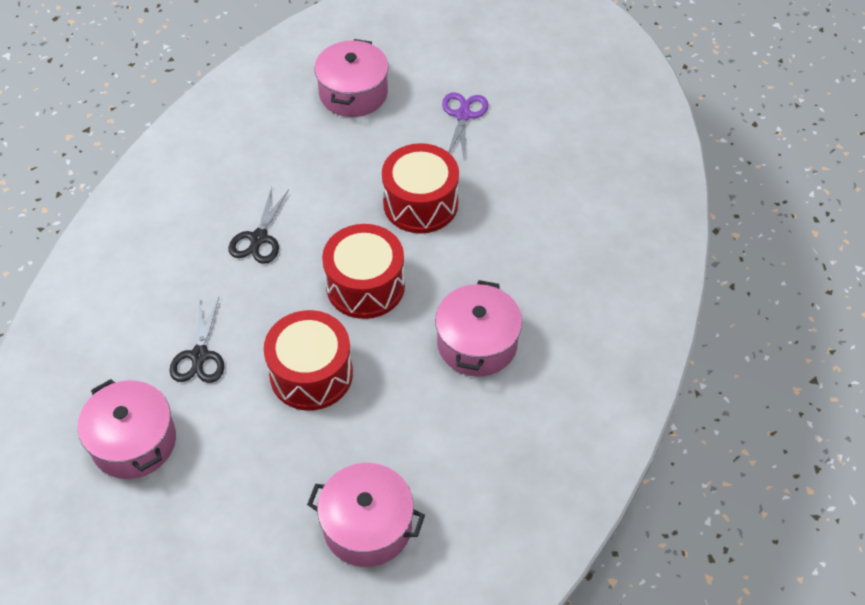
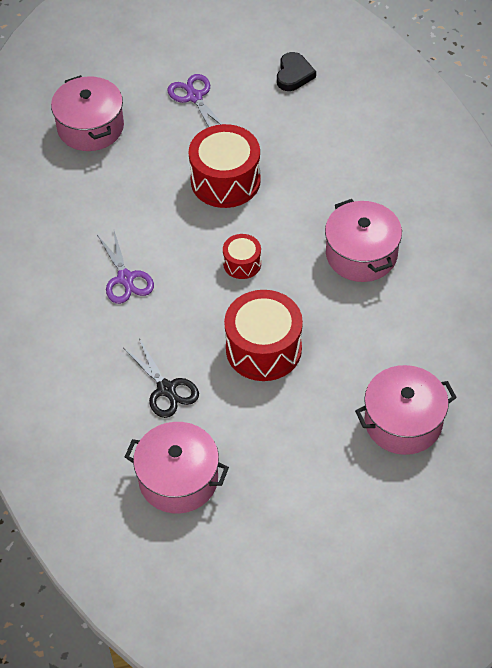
camera: 35 degrees left, 0 degrees up
(259, 238) = (125, 278): black scissors -> purple scissors
(365, 286) = (242, 263): red drum -> red drum, size x0.52
(569, 144) = (294, 74): none -> black heart

